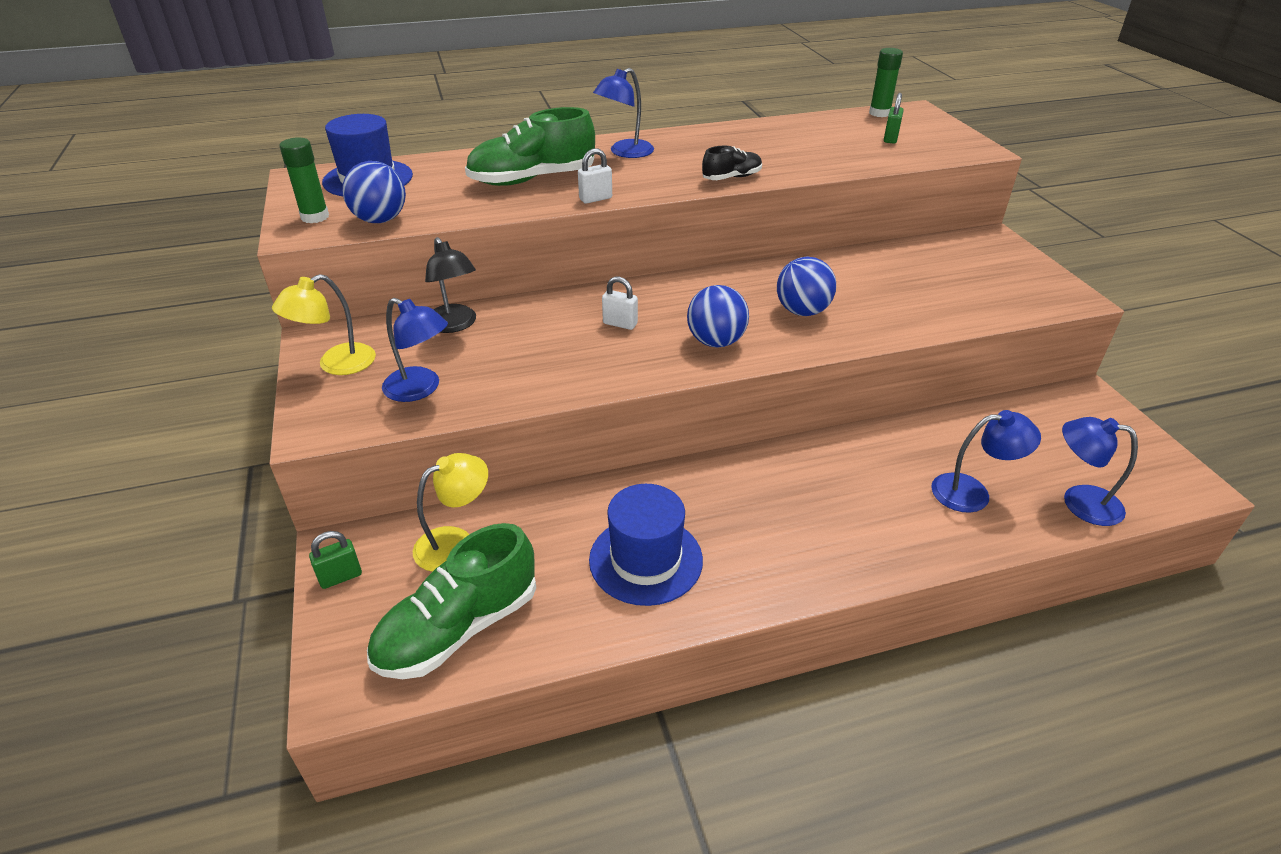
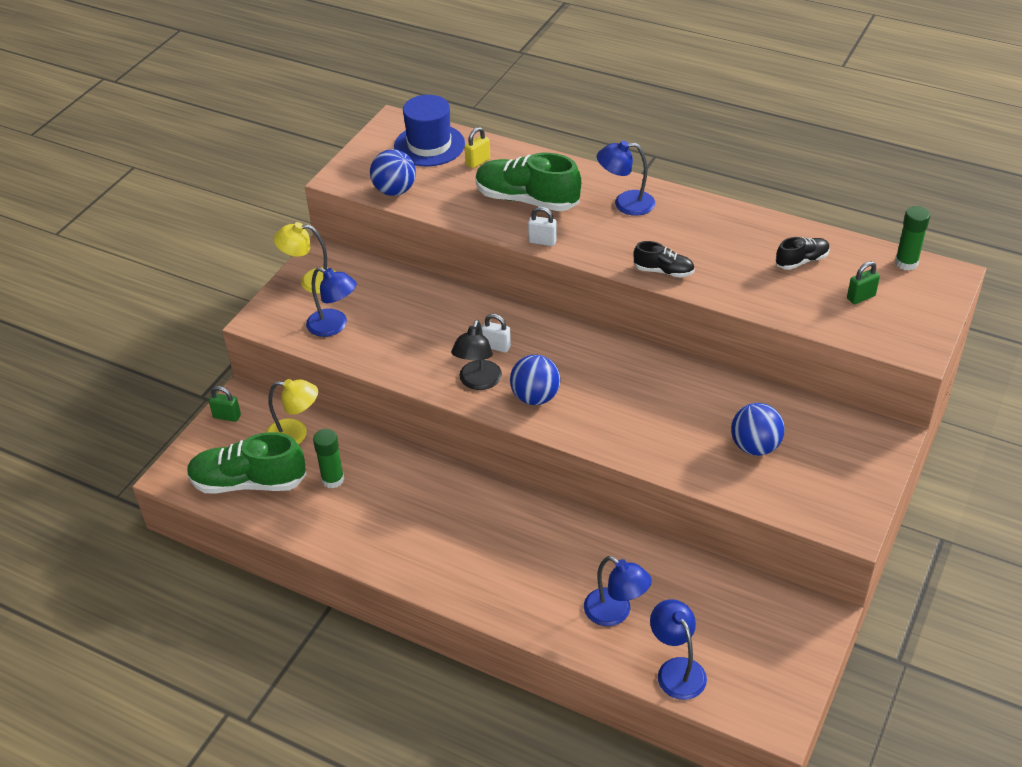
camera: 45 degrees right, 5 degrees up
(315, 217) = (363, 168): green glue stick -> green glue stick (333, 479)
(420, 389) = (334, 326): blue lamp -> blue lamp turned 45 degrees counterclockwise
(440, 173) = (478, 162): none -> yellow padlock
(454, 325) = (402, 288): black lamp -> black lamp (478, 382)
(620, 324) = (496, 346): white padlock -> white padlock turned 45 degrees counterclockwise
(646, 560) = (374, 512): blue hat -> none
(802, 311) = (626, 409): blue ball -> blue ball (755, 446)
(815, 136) = (801, 261): none -> black shoe

